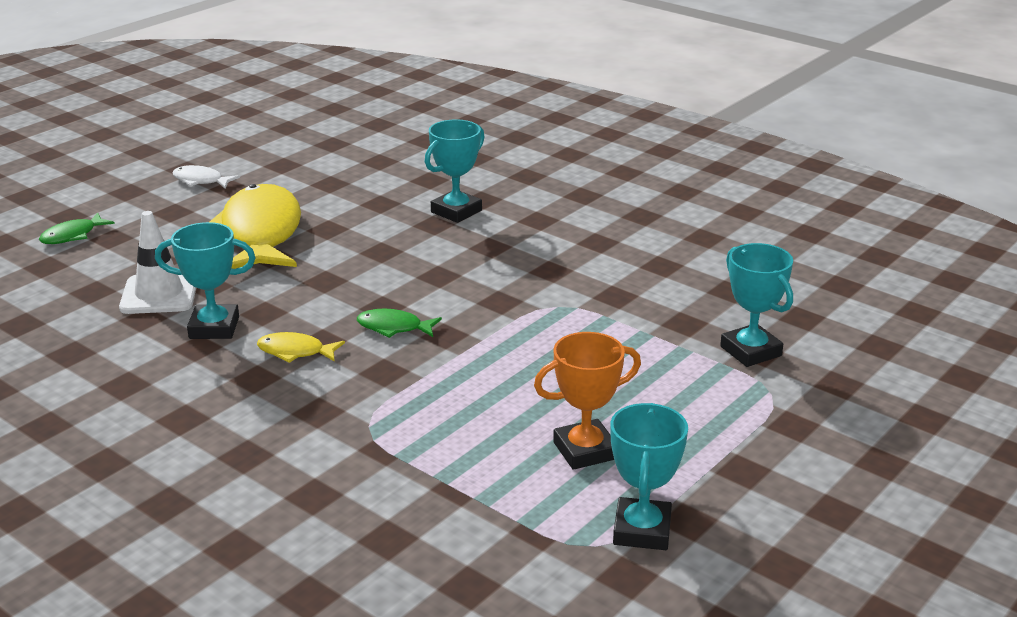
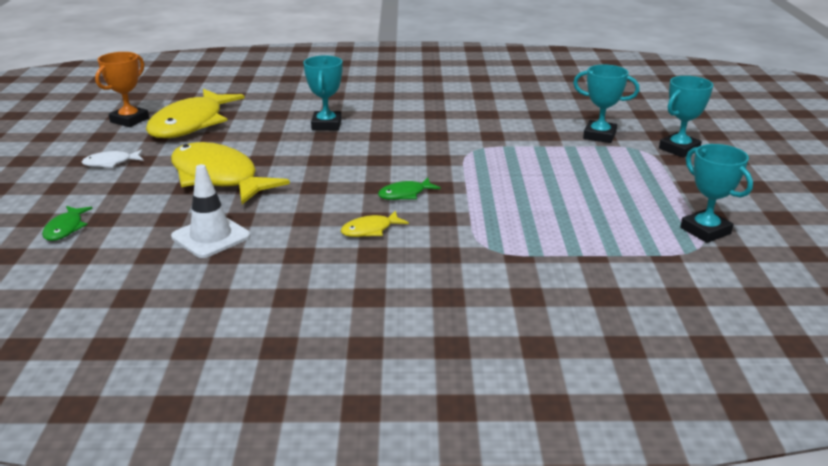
camera: 40 degrees left, 0 degrees up
(214, 327) = (290, 239): turquoise trophy -> turquoise trophy (679, 149)
(331, 161) = (191, 124): none -> yellow fish
(585, 450) = (614, 209): orange trophy -> orange trophy (129, 120)

